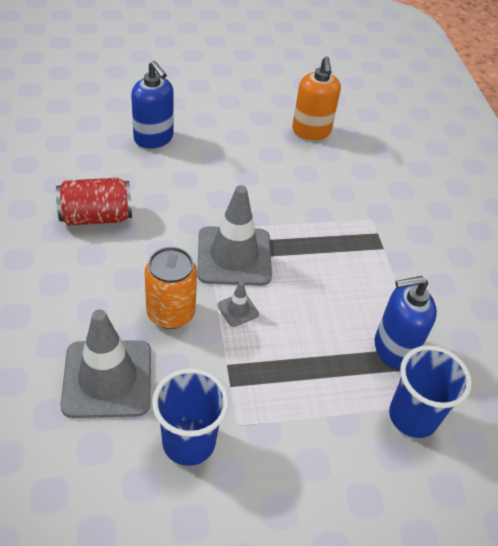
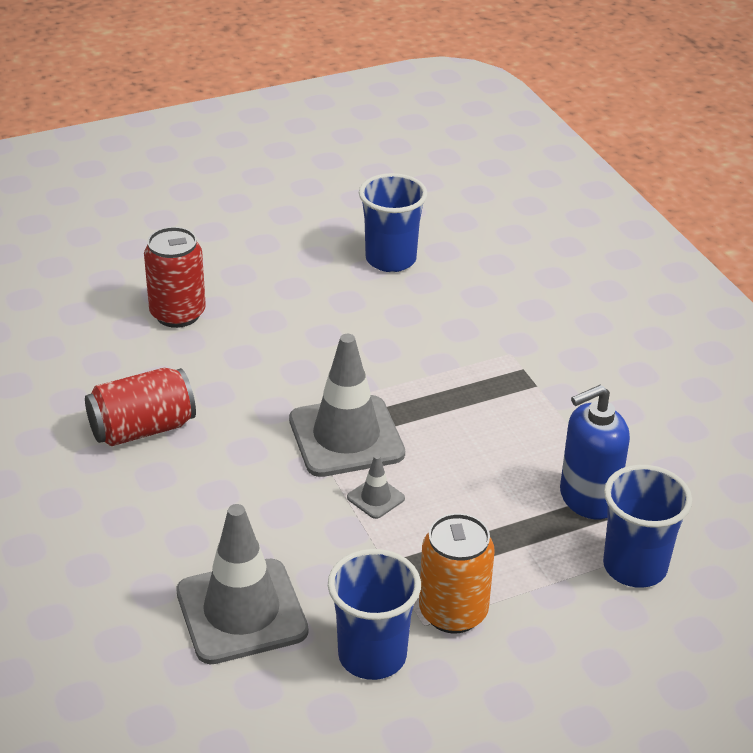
camera: 10 degrees left, 10 degrees down
(153, 138) = (177, 314): blue soap dispenser -> red can
(171, 313) = (291, 521): orange can -> orange can (453, 612)
(311, 131) = (390, 259): orange soap dispenser -> blue cup

